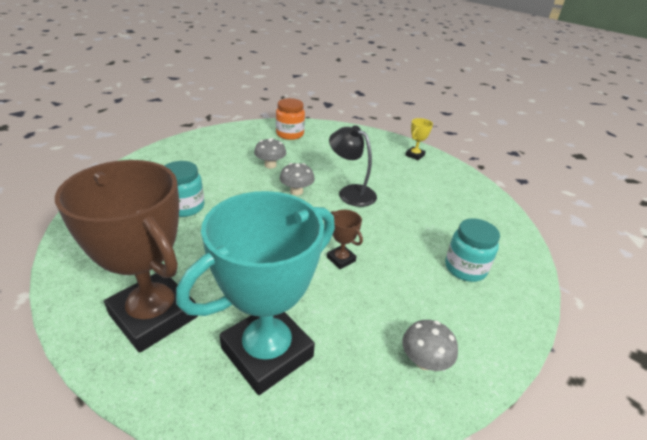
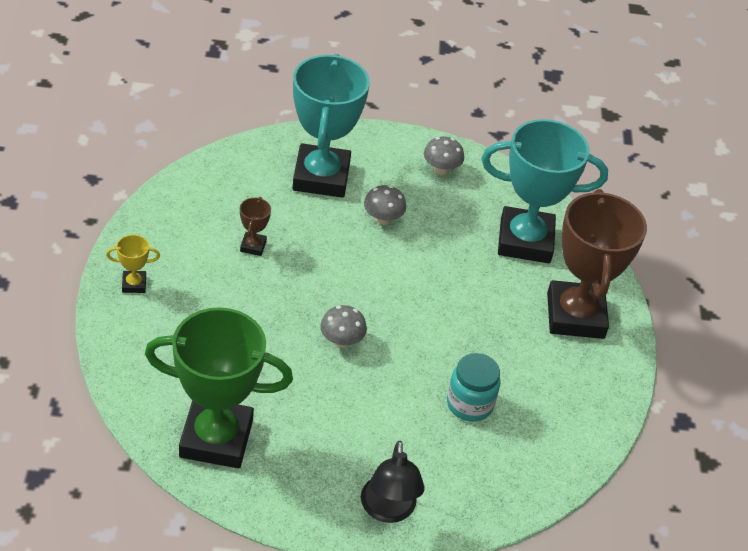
camera: 135 degrees left, 10 degrees up
(270, 165) = (318, 399): grey mushroom -> grey mushroom (382, 219)
(290, 134) = (216, 438): orange jar -> green trophy
(341, 259) = (400, 252): brown trophy -> brown trophy (253, 246)
(351, 192) = (291, 298): black lamp -> black lamp (388, 510)
(465, 268) = (321, 177): turquoise jar -> turquoise trophy

